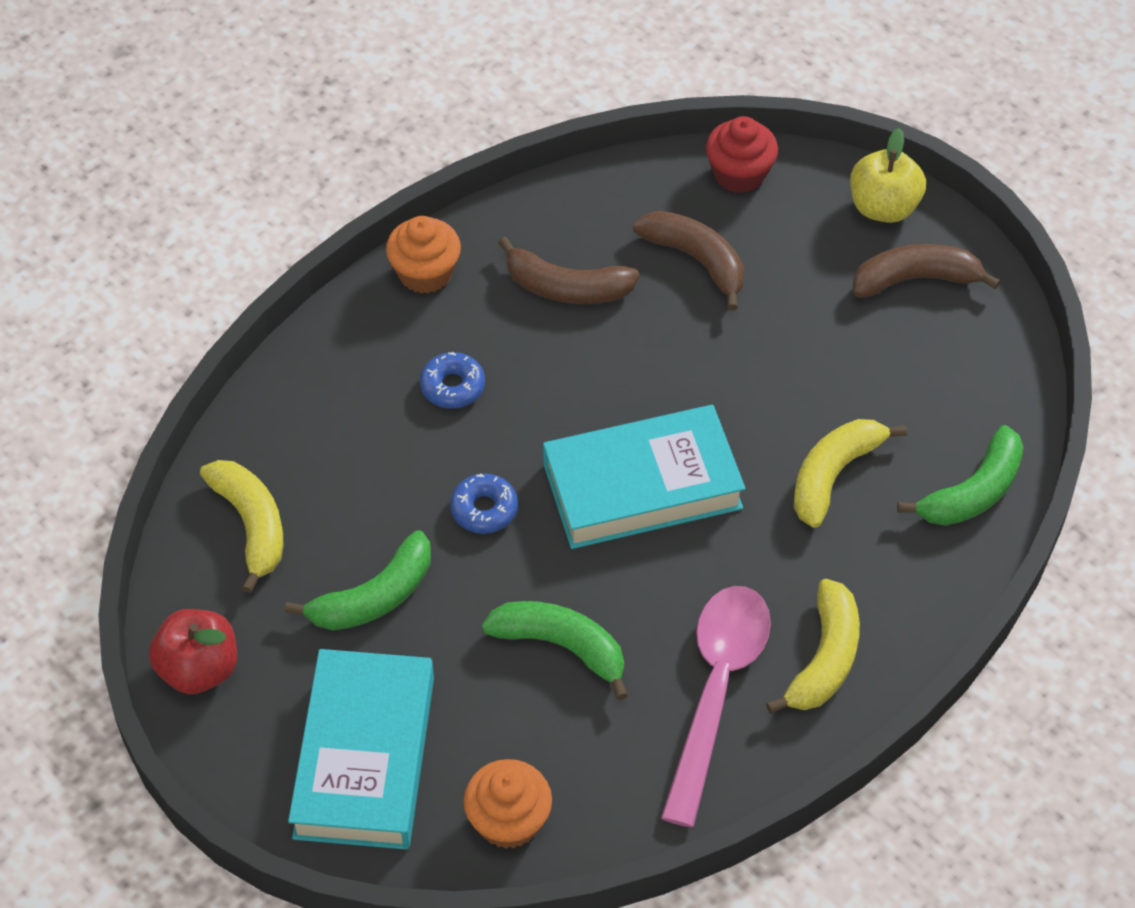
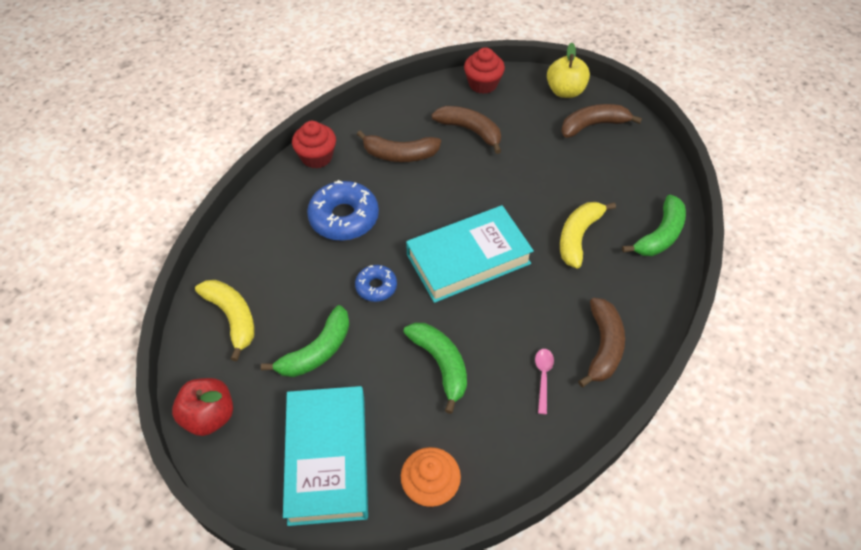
camera: 10 degrees left, 0 degrees up
(425, 273) = (317, 157): orange cupcake -> red cupcake
(452, 386) = (344, 217): blue donut -> blue donut, size x1.80
(561, 646) = (440, 364): green banana -> green banana turned 45 degrees clockwise
(716, 690) = (543, 377): pink spoon -> pink spoon, size x0.41
(824, 658) = (603, 346): yellow banana -> brown banana

